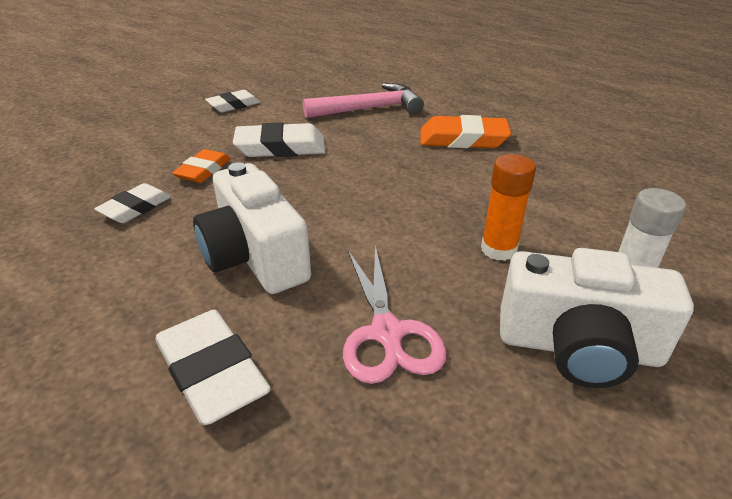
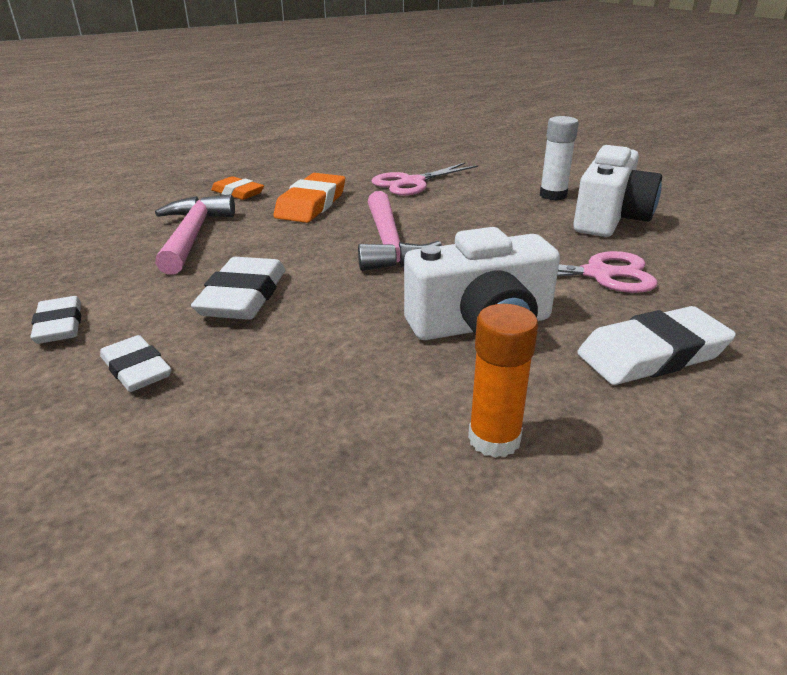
camera: 75 degrees left, 5 degrees down
(135, 208) = (334, 414): white eraser -> white eraser (137, 369)
(203, 170) = (263, 355): orange eraser -> orange eraser (238, 193)
(398, 189) = (388, 244): none -> pink hammer
(498, 249) = (499, 221): orange glue stick -> orange glue stick (494, 439)
(568, 180) = (411, 183): none -> pink scissors

